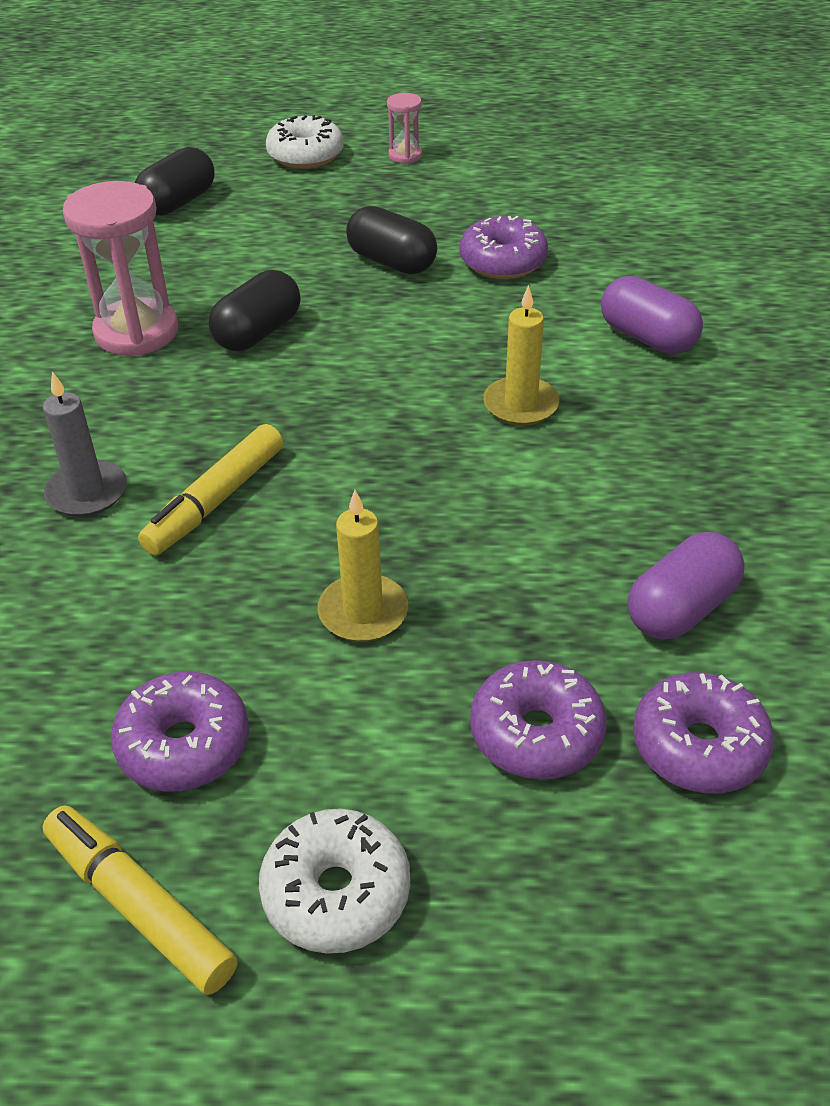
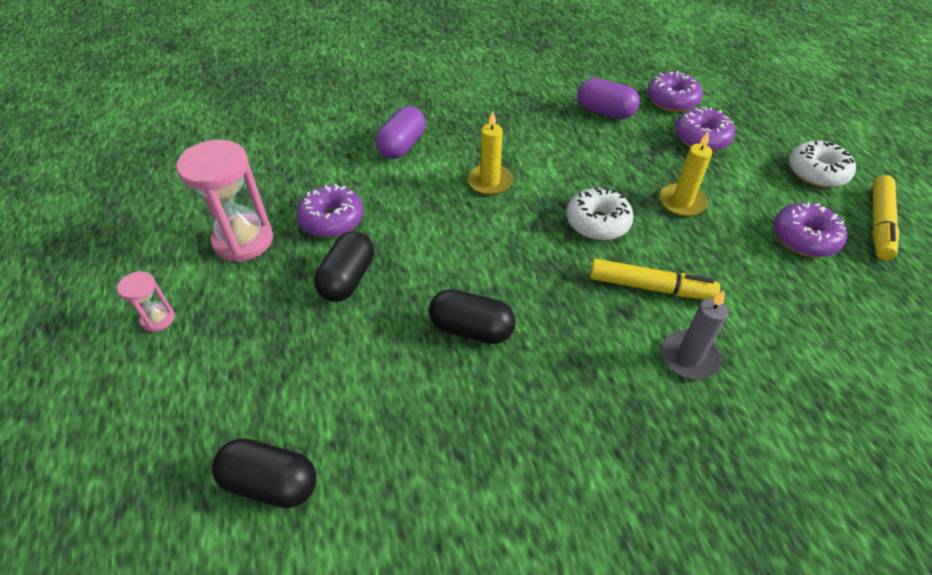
camera: 110 degrees left, 5 degrees up
(136, 332) = (504, 413): pink hourglass -> pink hourglass (243, 240)
(305, 155) = (156, 401): white donut -> white donut (597, 222)

